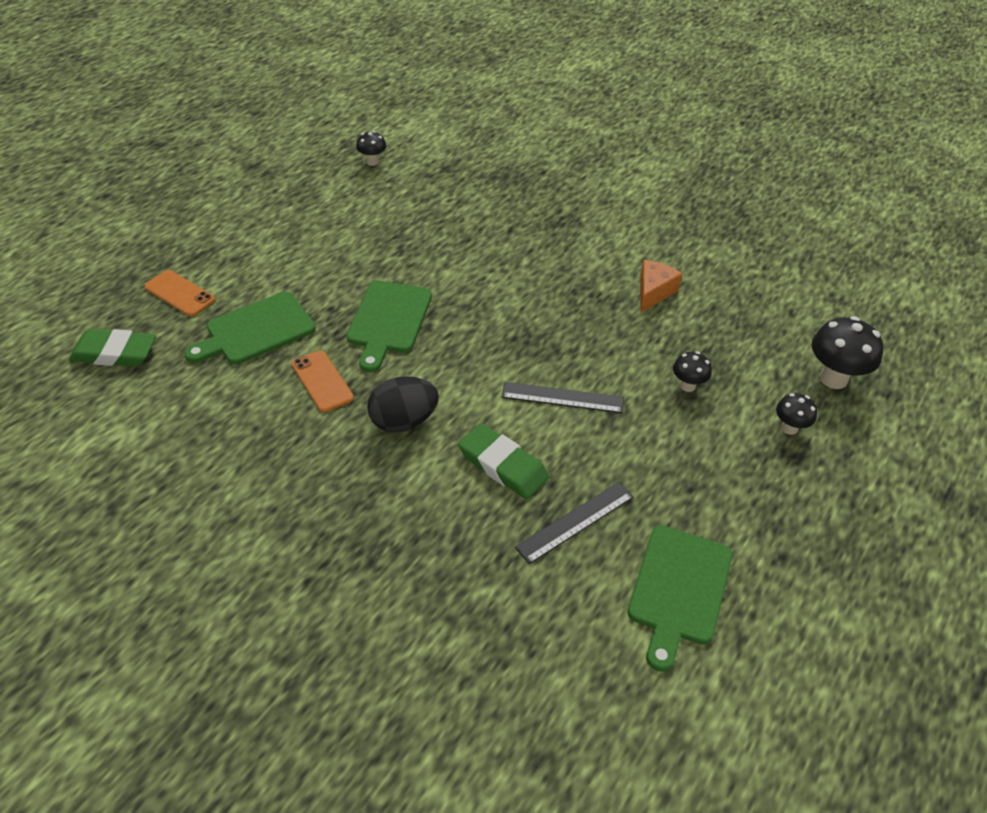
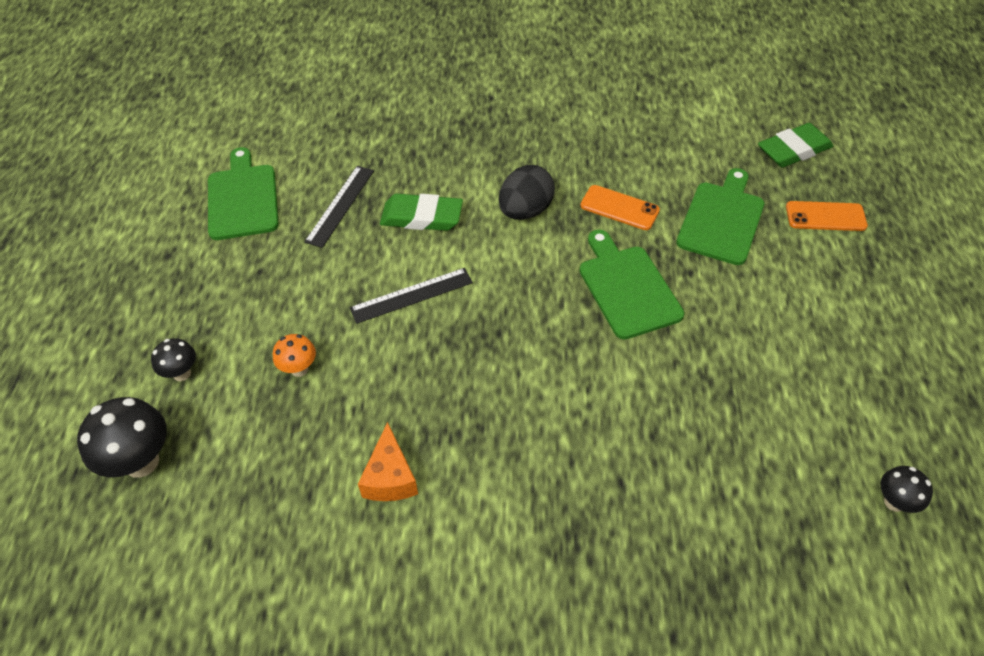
camera: 150 degrees right, 5 degrees up
(687, 386) = (299, 369): black mushroom -> orange mushroom

